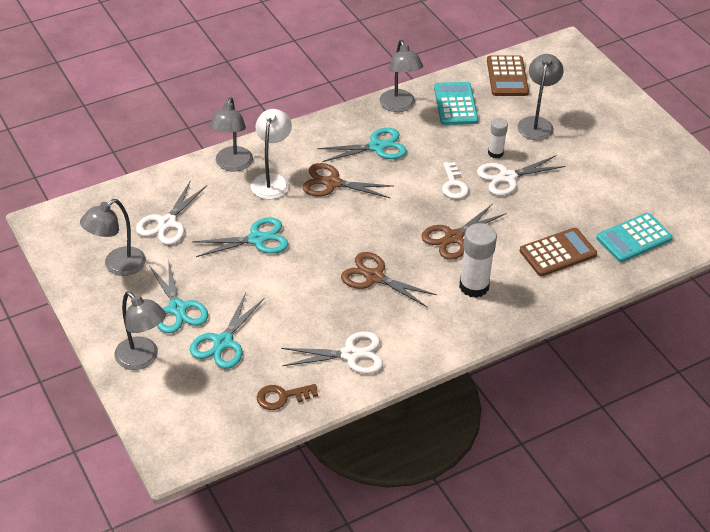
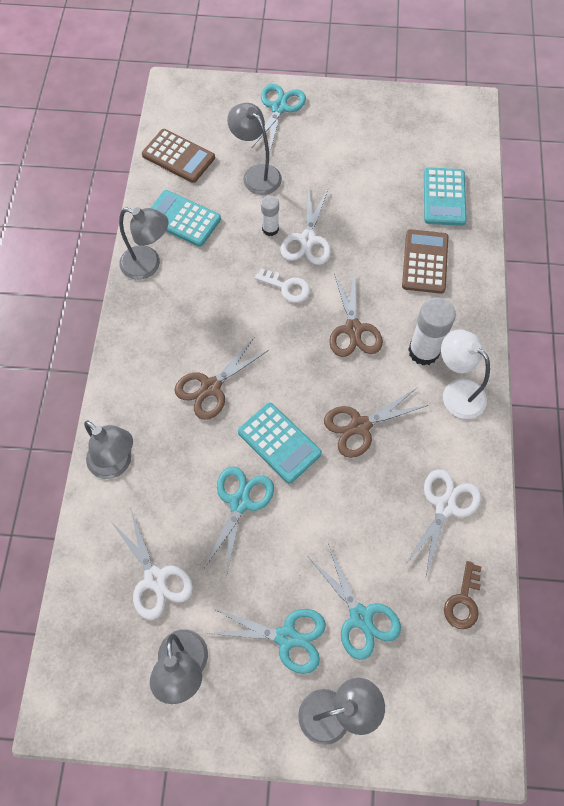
camera: 55 degrees left, 20 degrees up
(272, 180) = (167, 440): white lamp -> white lamp (456, 392)
(321, 239) = (279, 443): none -> turquoise calculator
(377, 147) = (189, 318): turquoise scissors -> turquoise scissors (279, 108)

